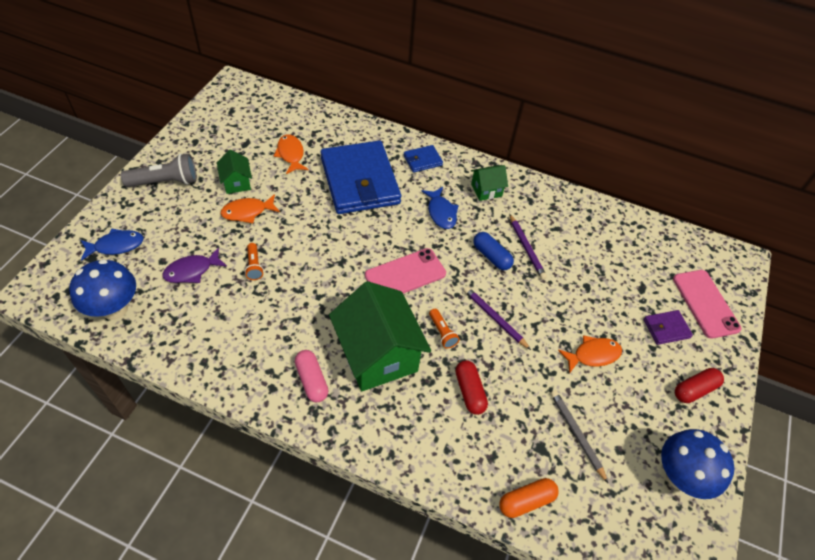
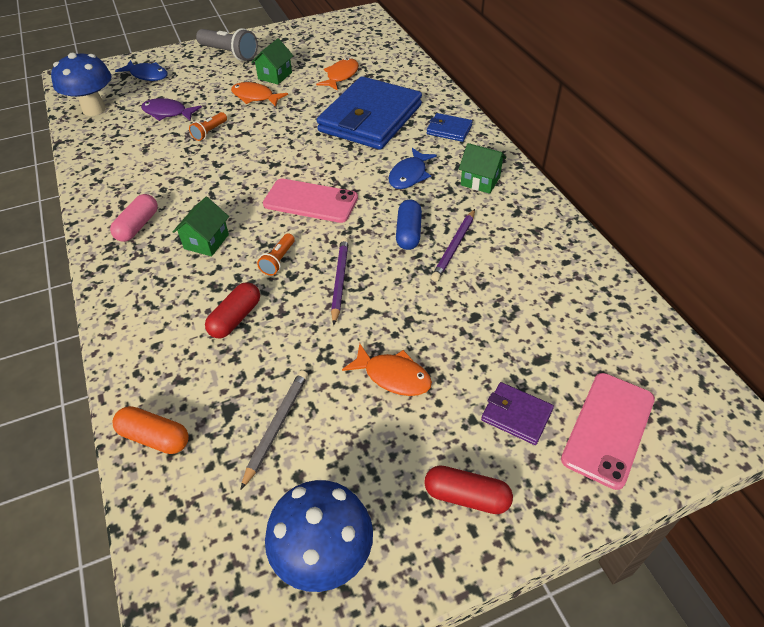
camera: 50 degrees right, 5 degrees down
(378, 355) = (206, 241): green house -> green house, size x0.47

